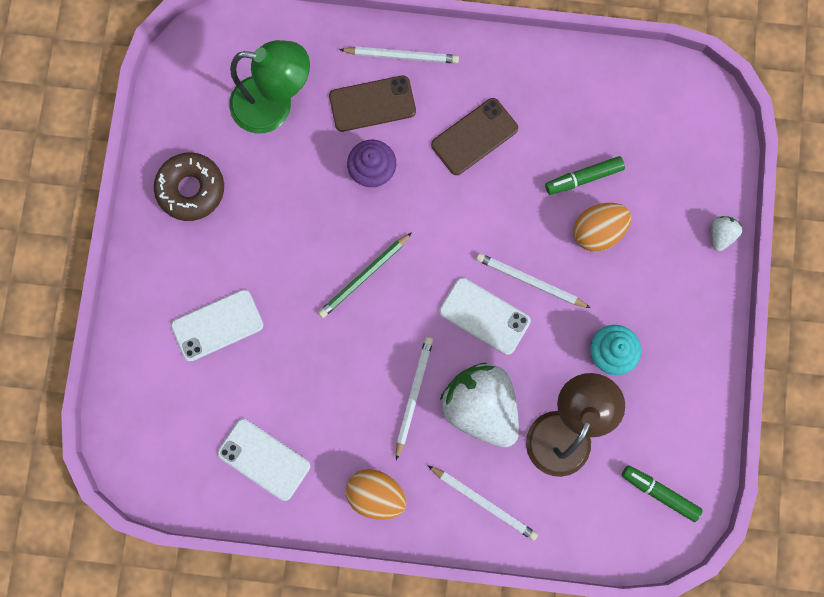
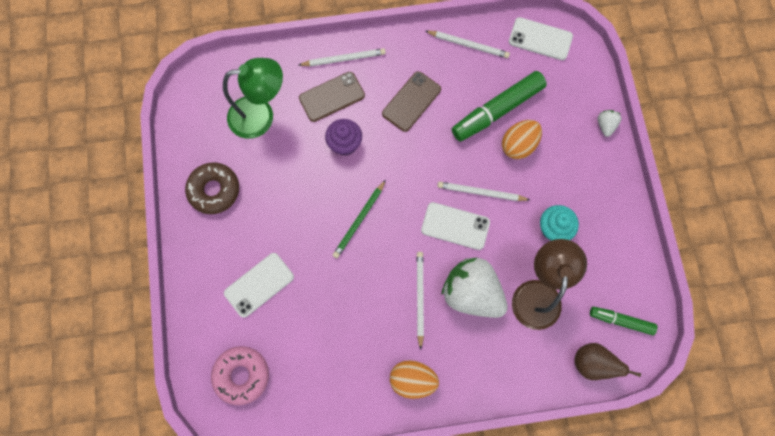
camera: 15 degrees left, 5 degrees down
(168, 432) = (242, 375): none -> pink donut
(264, 459) = (320, 376): white phone -> white phone (540, 39)
(484, 502) = (494, 363): white pencil -> white pencil (468, 45)
(583, 178) = (497, 110): green marker -> green marker, size x1.77
(606, 535) = (592, 363): none -> brown pear

